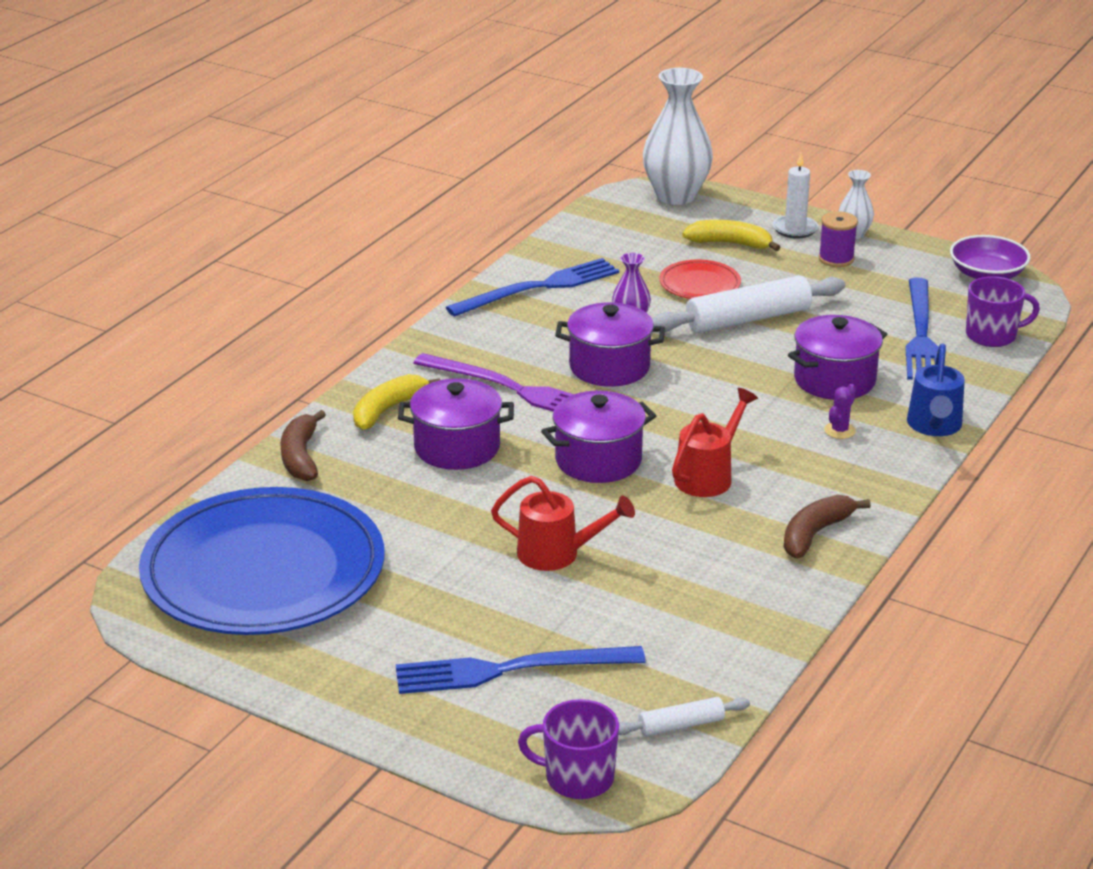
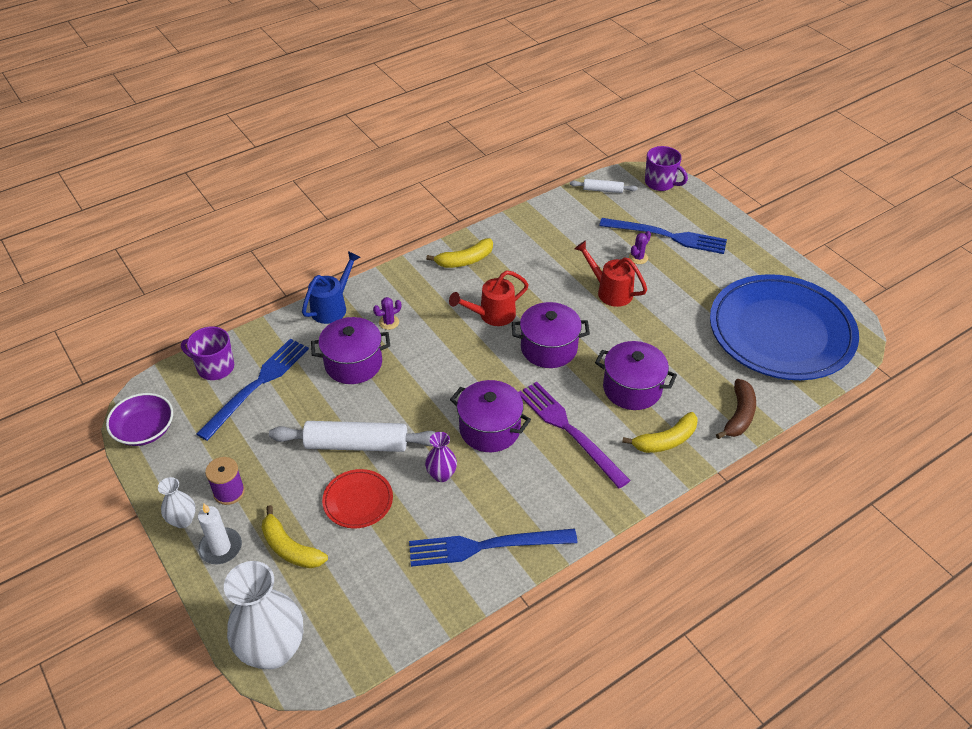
camera: 155 degrees left, 15 degrees up
(541, 617) = (638, 258): none -> purple cactus
(815, 534) = (465, 260): brown banana -> yellow banana

